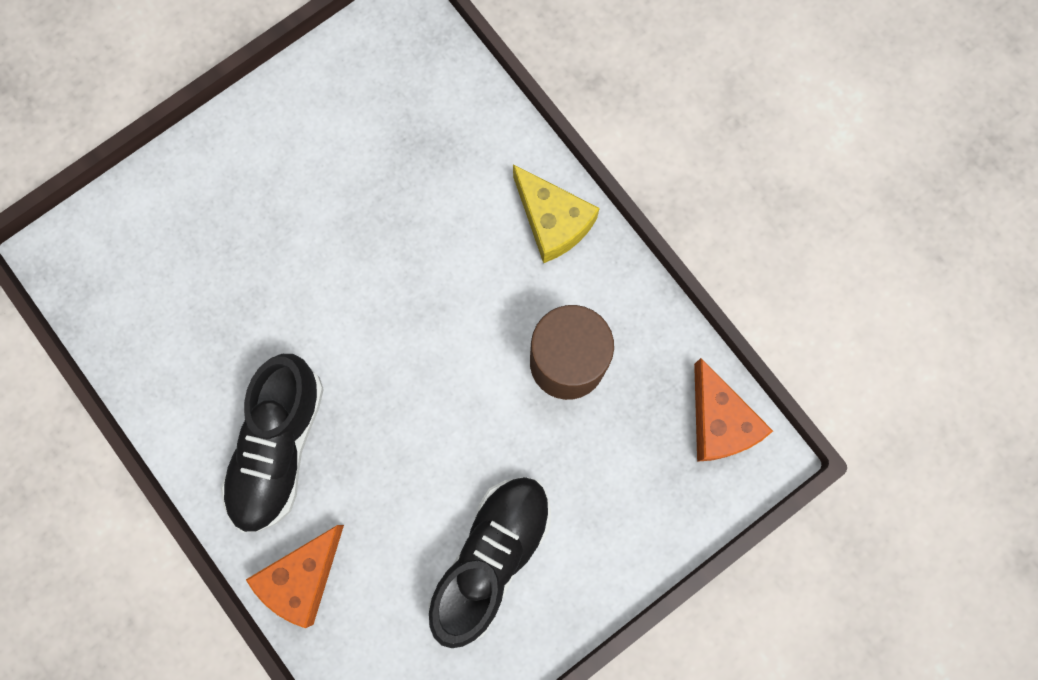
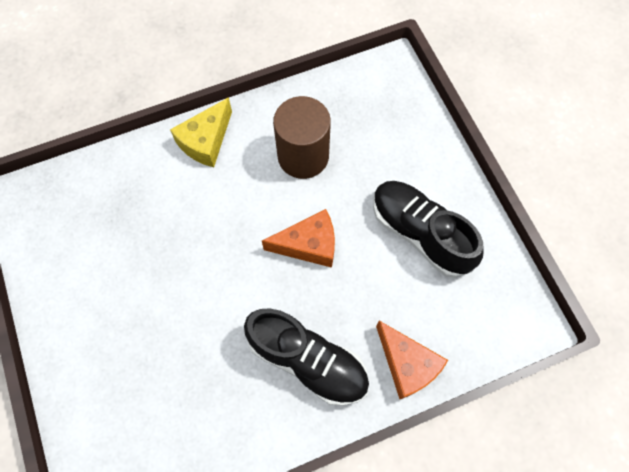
camera: 75 degrees left, 10 degrees down
(552, 221) = (206, 141): yellow cheese -> yellow cheese turned 150 degrees clockwise
(719, 422) = (366, 82): orange cheese -> orange cheese (309, 245)

